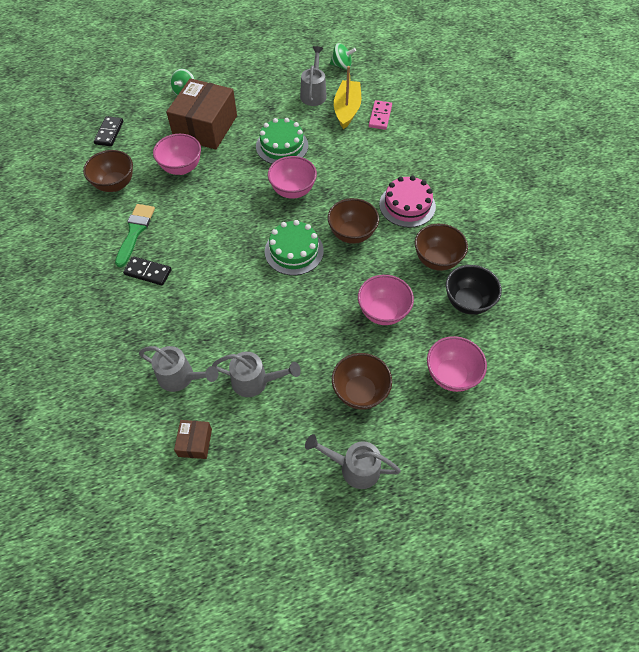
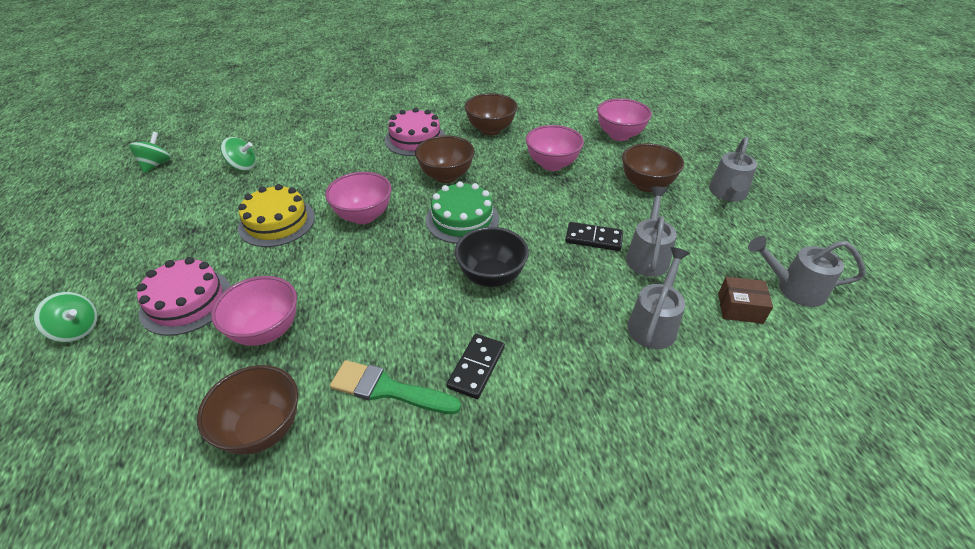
camera: 85 degrees left, 15 degrees down
(109, 133) = (106, 451): black domino -> black domino (593, 239)
(205, 127) = (186, 301): brown box -> pink cake
(282, 146) = (277, 222): green cake -> yellow cake
(314, 93) = (192, 190): grey watering can -> grey watering can (794, 288)
(347, 110) = (243, 166): yellow boat -> green spinning top
(380, 116) = (271, 144): pink domino -> none
(467, 302) = (541, 119): black bowl -> black bowl (491, 277)

